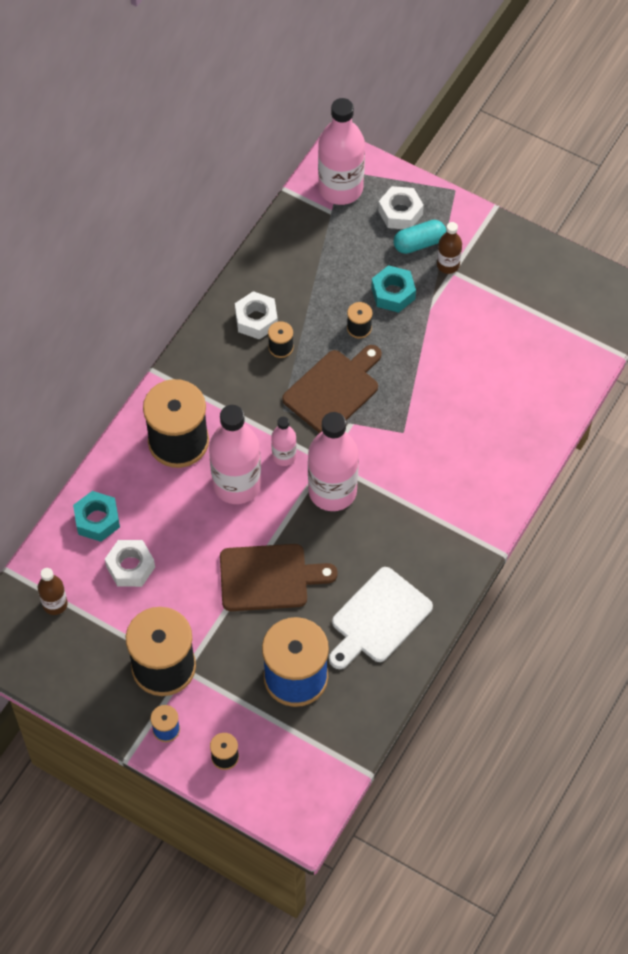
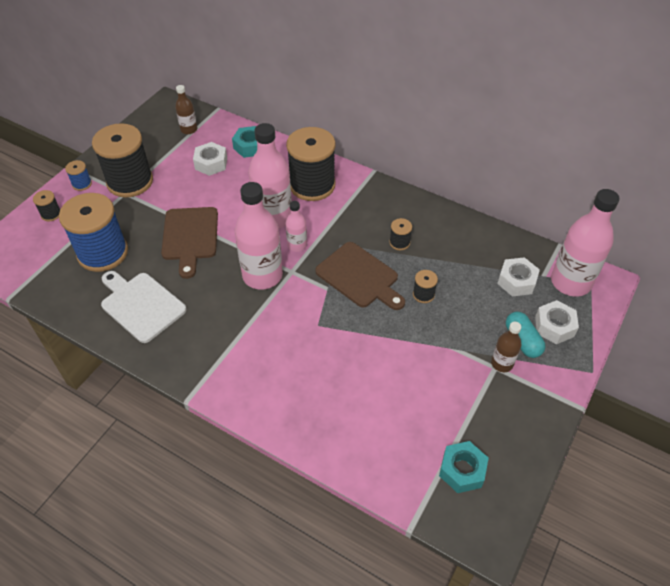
camera: 90 degrees right, 10 degrees down
(256, 320) = (424, 227): white nut -> white nut (516, 281)
(393, 293) = (463, 319): turquoise nut -> turquoise nut (462, 470)

